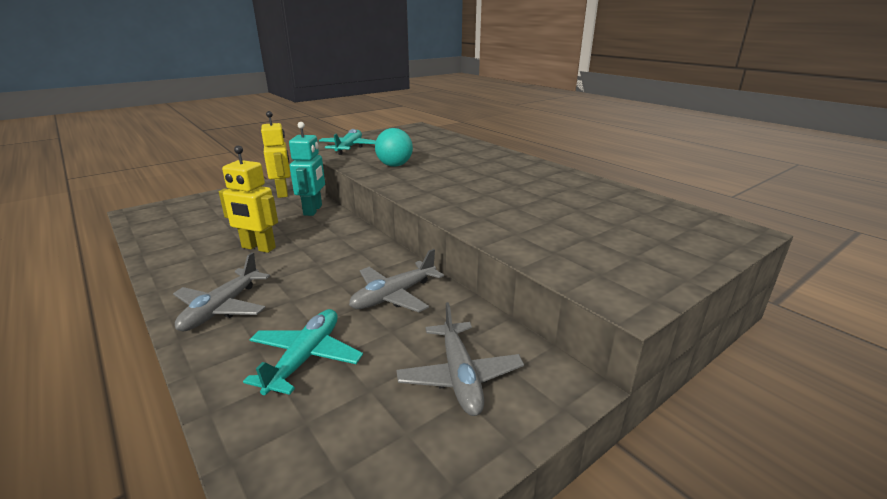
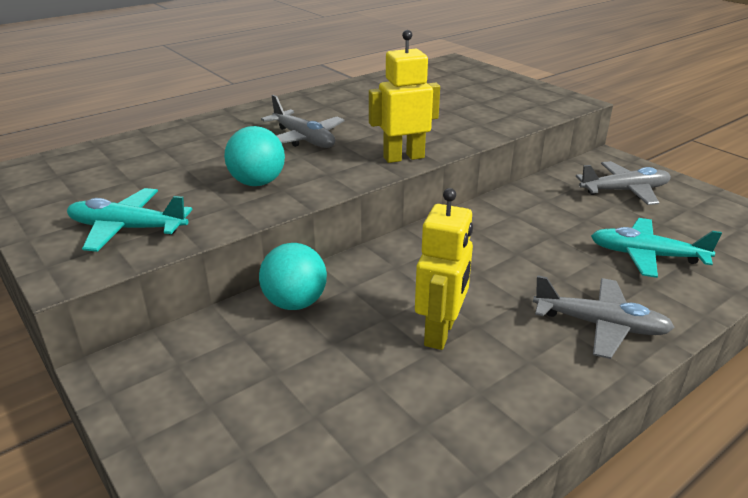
camera: 90 degrees left, 5 degrees up
(283, 193) = (193, 356): yellow robot -> yellow robot (403, 157)
(313, 210) = (295, 303): turquoise robot -> turquoise ball
(394, 296) = (530, 220): grey plane -> grey plane (303, 139)

